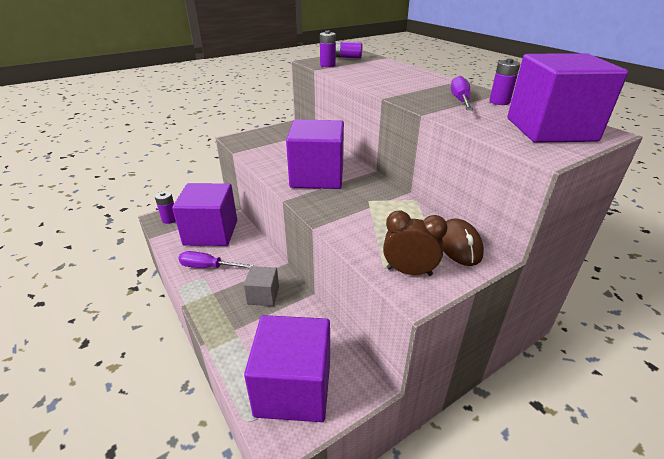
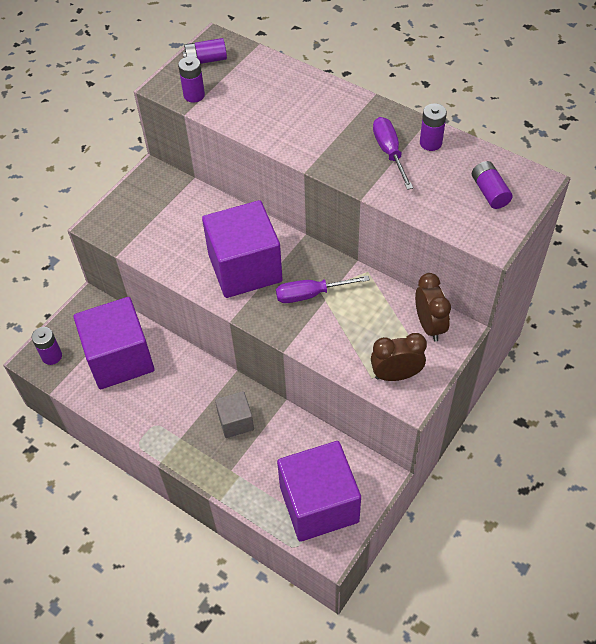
camera: 20 degrees left, 20 degrees up
(208, 267) = (152, 408): purple screwdriver -> purple screwdriver (310, 294)
(459, 245) = (429, 325): brown mouse -> brown clock
(550, 129) = (489, 192): purple cube -> purple battery

